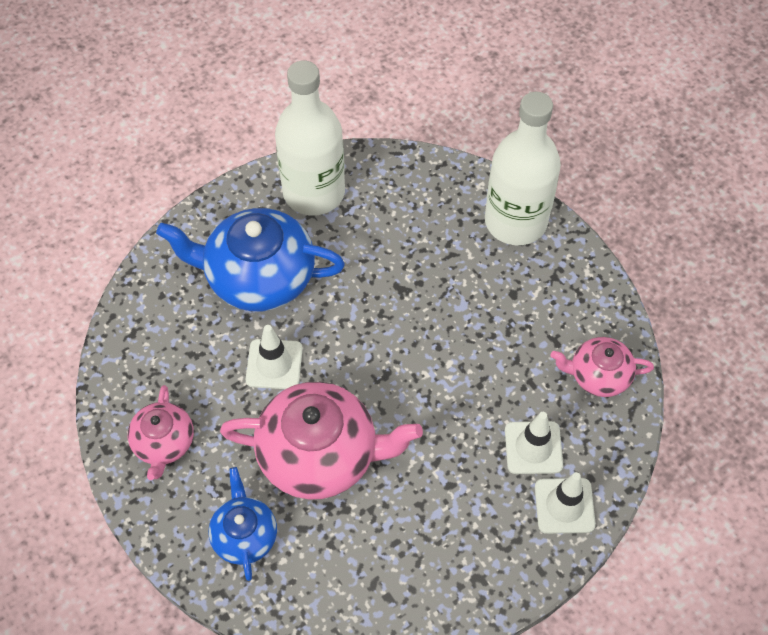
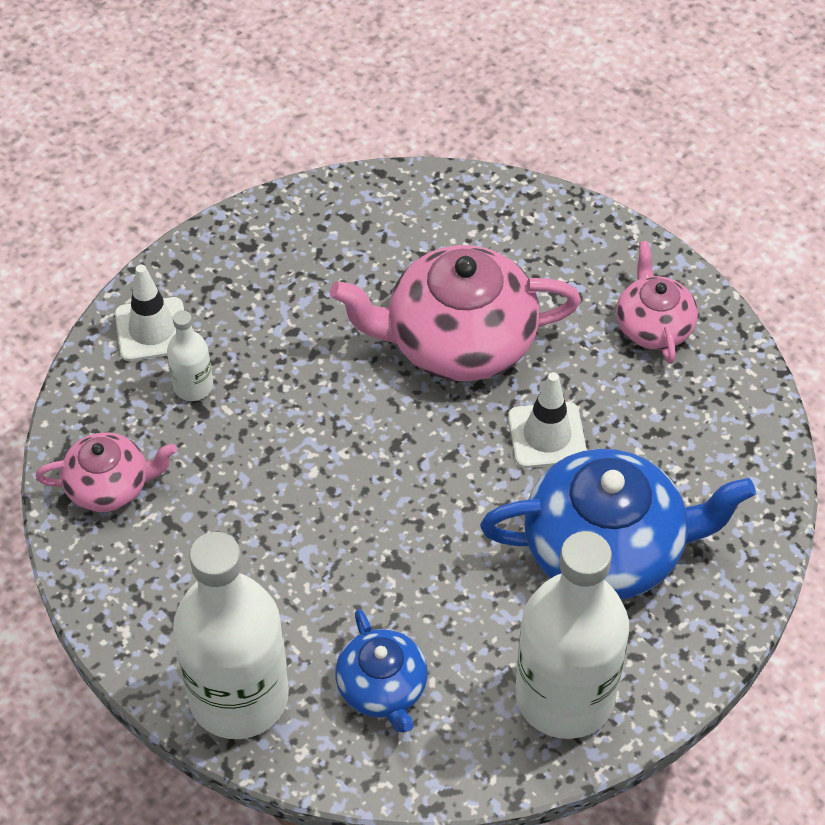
camera: 170 degrees right, 5 degrees down
(244, 535) = (523, 249): blue teapot -> blue teapot (382, 688)
(533, 447) = (193, 386): white traffic cone -> white bottle

